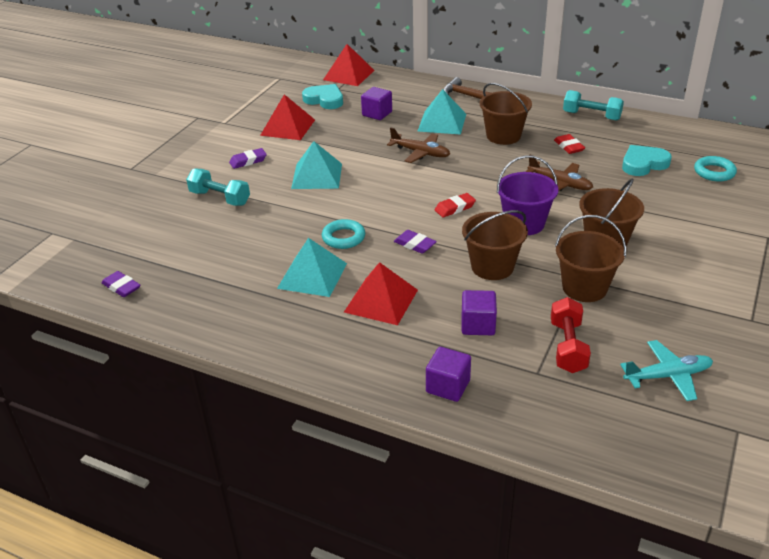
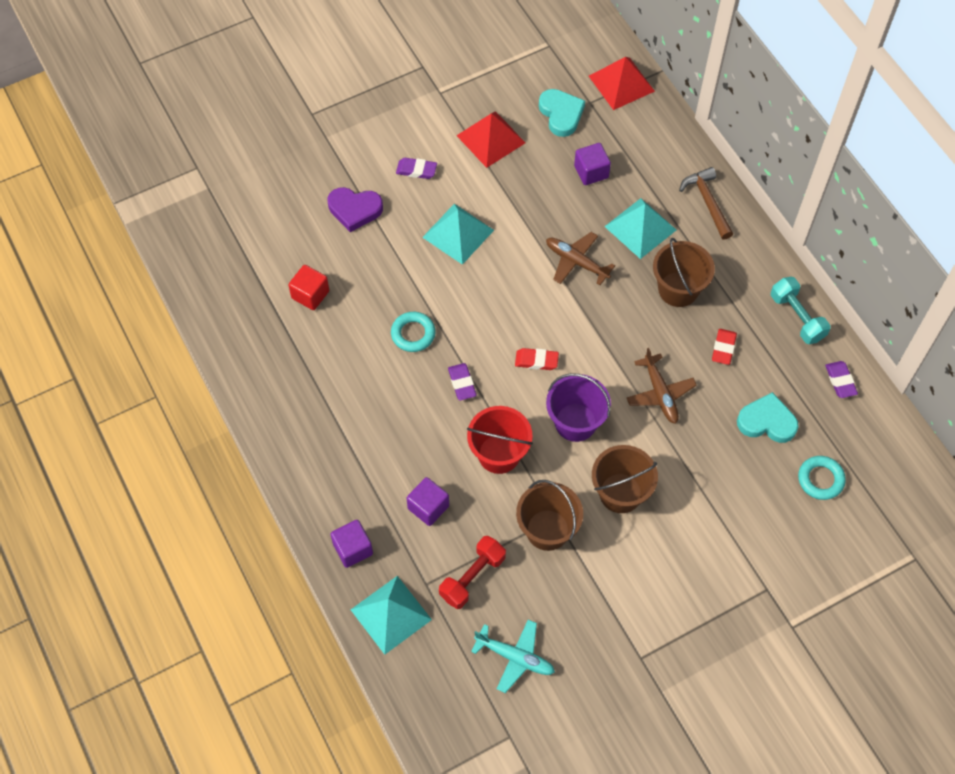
camera: 35 degrees right, 25 degrees up
(121, 287) = (206, 275): purple eraser -> purple eraser (840, 381)
(220, 198) = (354, 210): turquoise dumbbell -> purple heart
(231, 256) = (310, 294): none -> red cube
(312, 275) = (353, 363): turquoise pyramid -> turquoise pyramid (391, 614)
(381, 301) = (380, 429): red pyramid -> none
(420, 153) = (577, 262): brown plane -> brown plane turned 150 degrees clockwise
(492, 267) = (499, 454): brown bucket -> red bucket

